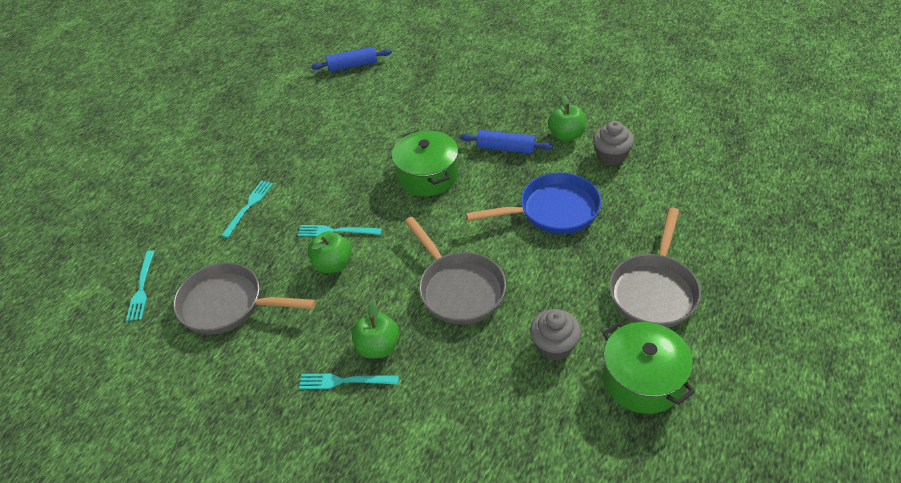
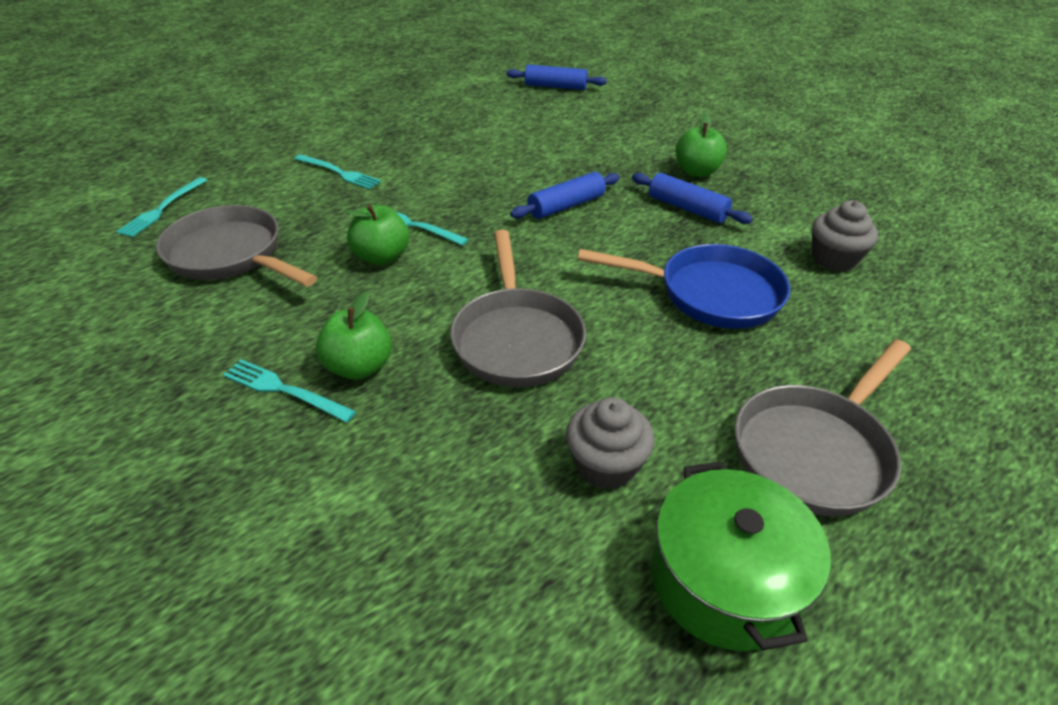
camera: 20 degrees right, 5 degrees down
(248, 207) = (339, 173): turquoise fork -> turquoise fork turned 75 degrees clockwise
(427, 176) = (566, 206): green pot -> blue rolling pin
(566, 135) = (780, 219): green apple -> green apple (696, 172)

